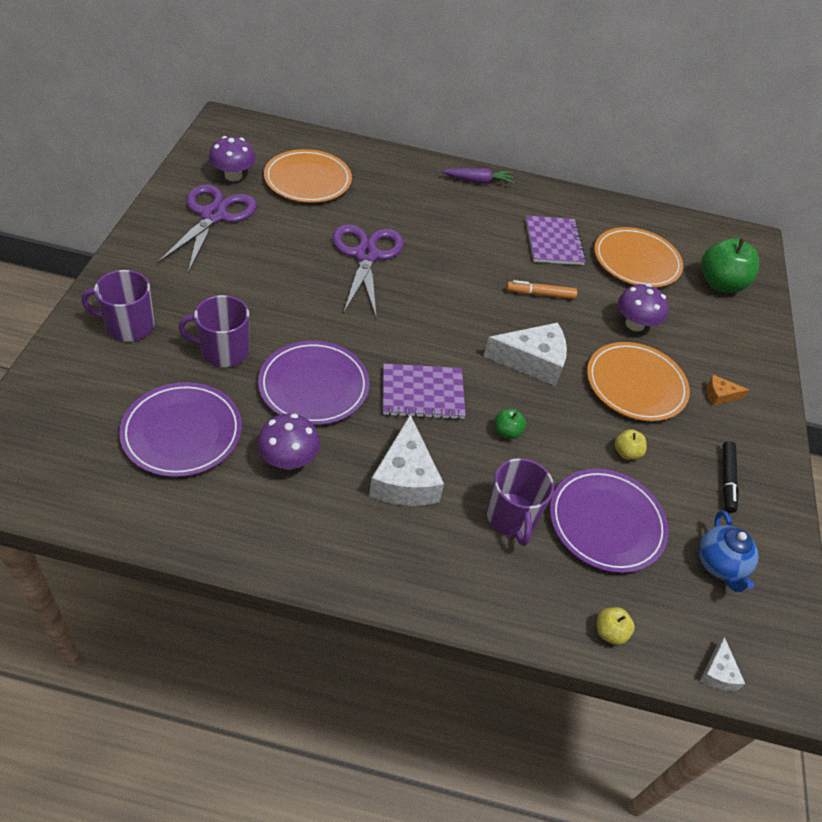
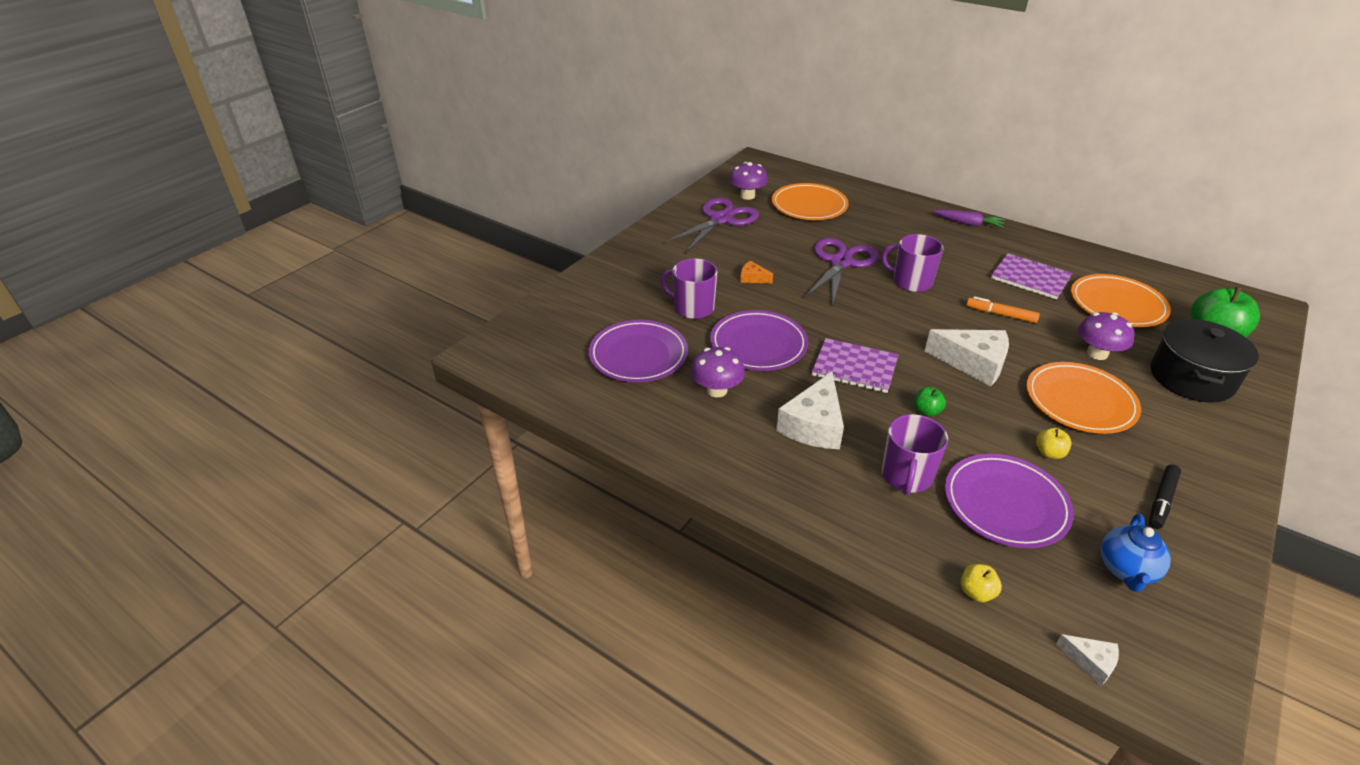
camera: 30 degrees right, 10 degrees down
(129, 326) = (626, 280): purple mug -> purple mug (911, 282)
(554, 242) = (1030, 278): purple notebook -> purple notebook turned 75 degrees counterclockwise
(715, 335) = (1191, 378): none -> black pot
(718, 672) = (1090, 662): white cheese -> white cheese turned 90 degrees counterclockwise
(720, 395) = (1178, 428): orange cheese -> orange cheese (753, 278)

